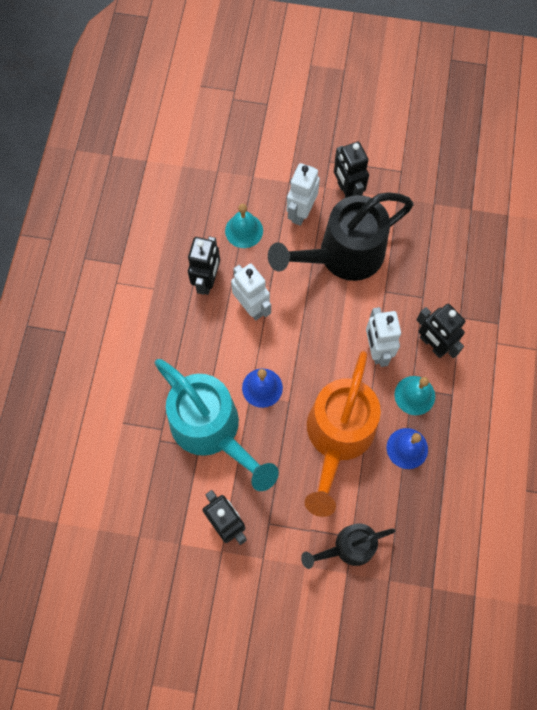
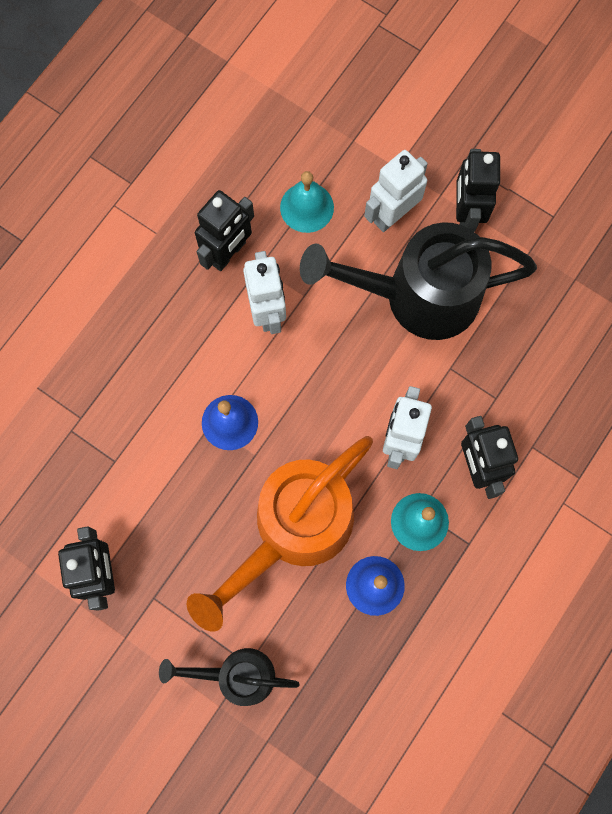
camera: 25 degrees right, 5 degrees up
(212, 430) = (141, 448): turquoise watering can -> none

